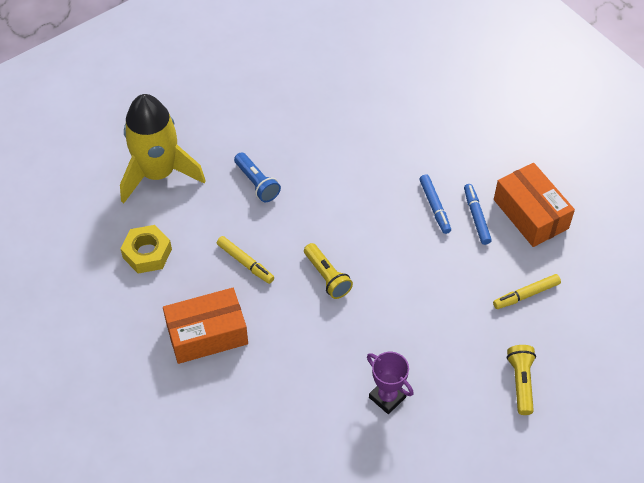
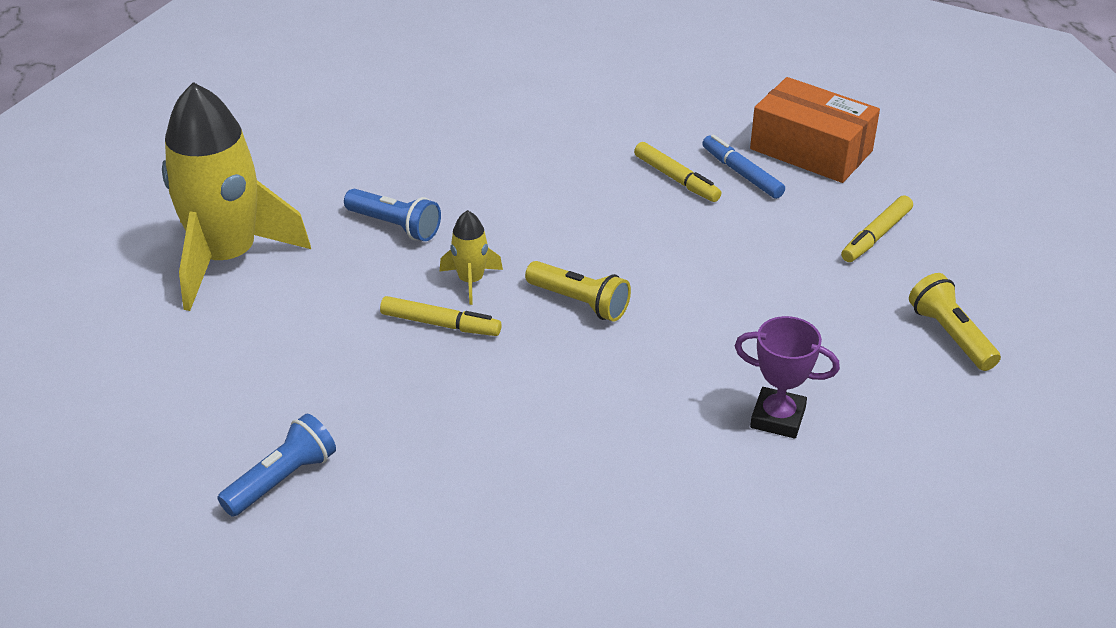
camera: 25 degrees left, 15 degrees down
(119, 331) = (282, 479): none -> blue flashlight
(147, 253) = (269, 361): yellow nut -> none
(207, 334) = (437, 433): orange box -> none
(277, 239) = (471, 281): none -> yellow rocket
(434, 207) = (676, 179): blue marker -> yellow marker

